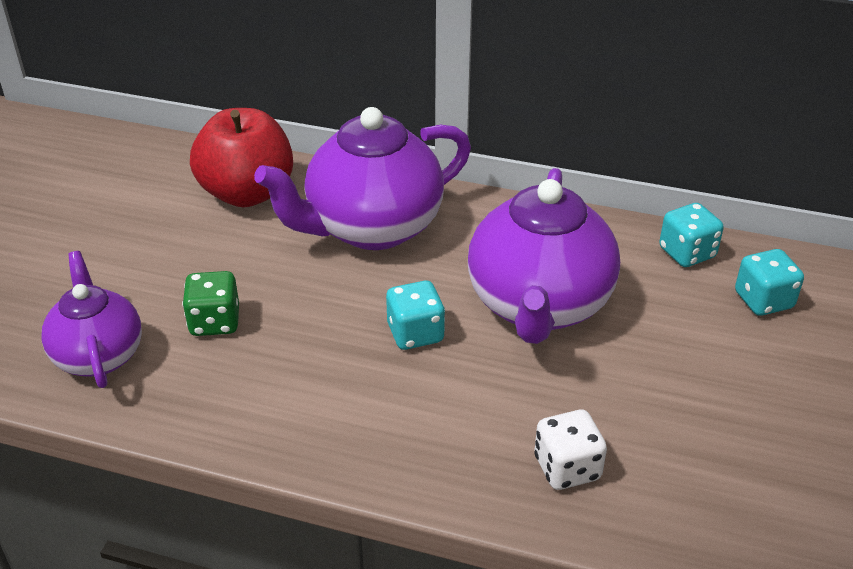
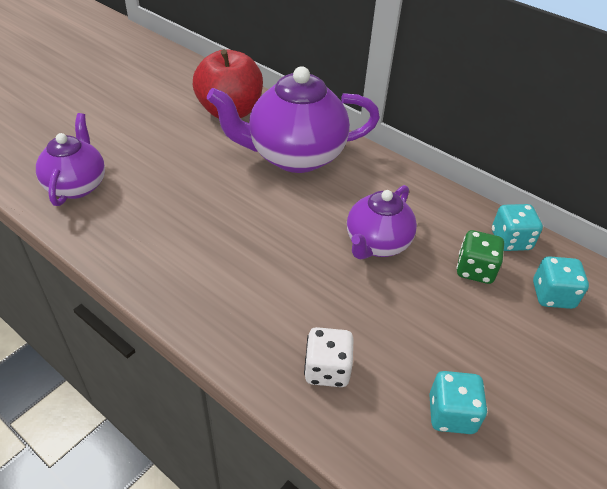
camera: 20 degrees right, 5 degrees up
(215, 322) = (157, 186): green dice -> green dice (475, 270)
(415, 333) = (279, 235): turquoise dice -> turquoise dice (451, 414)
(538, 306) = (376, 244): purple teapot -> purple teapot, size x0.61

